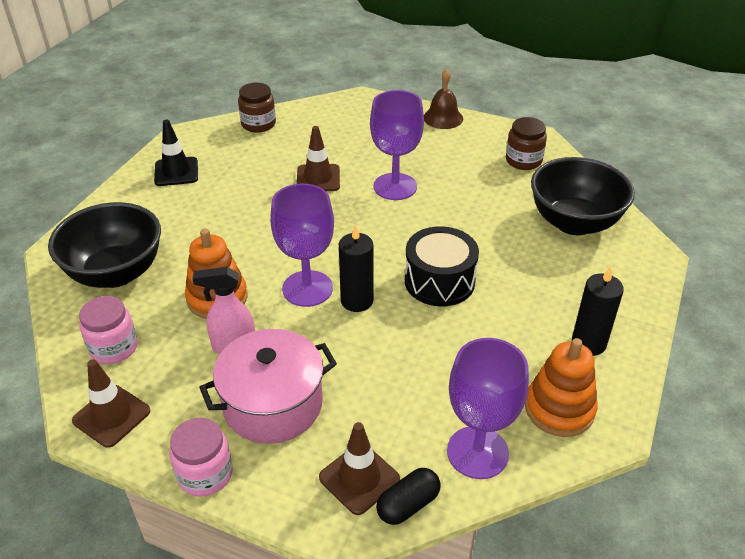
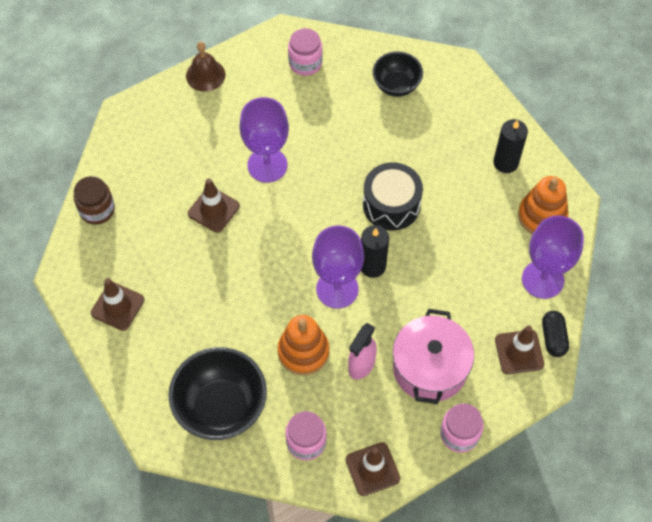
camera: 55 degrees left, 20 degrees up
(176, 172) = (117, 306): black traffic cone -> brown traffic cone
(523, 160) = (305, 63): brown jar -> pink jar
(574, 222) = (396, 85): black bowl -> black bowl, size x0.61

